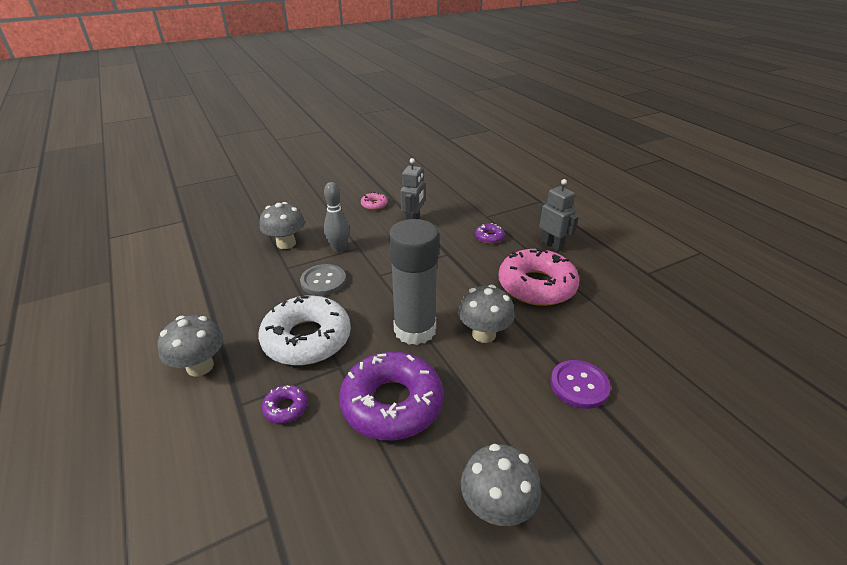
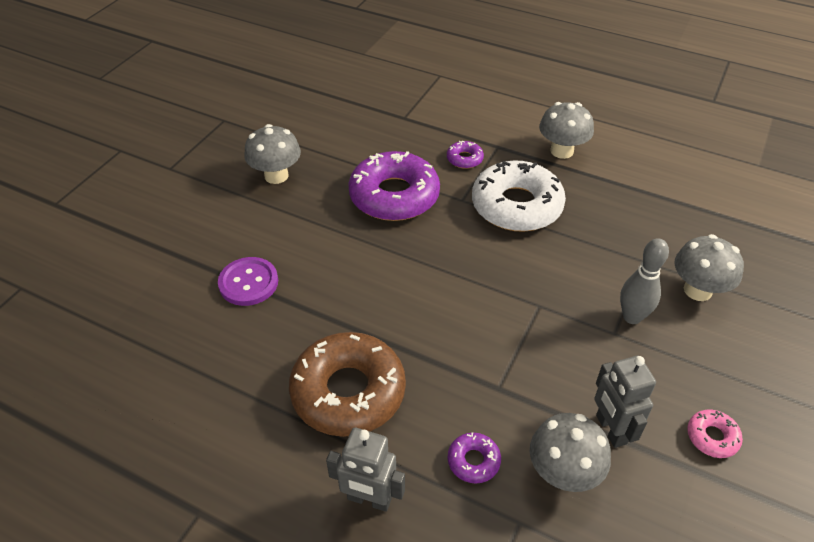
camera: 145 degrees right, 10 degrees up
(323, 281) = (584, 265): grey button -> none
(415, 330) = (435, 261): grey glue stick -> none
(484, 334) = (366, 290): grey mushroom -> grey mushroom (563, 473)
(536, 285) = (348, 392): pink donut -> brown donut

